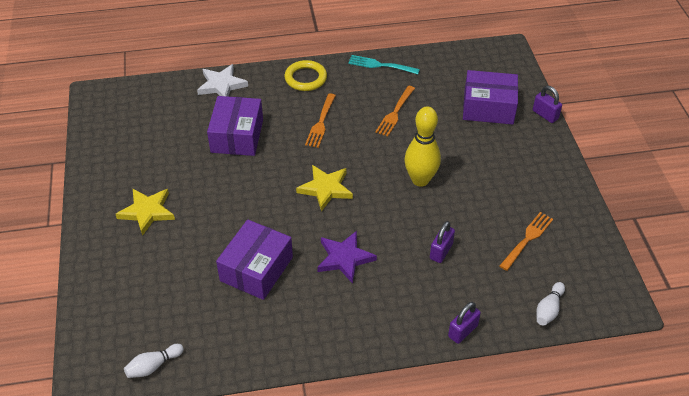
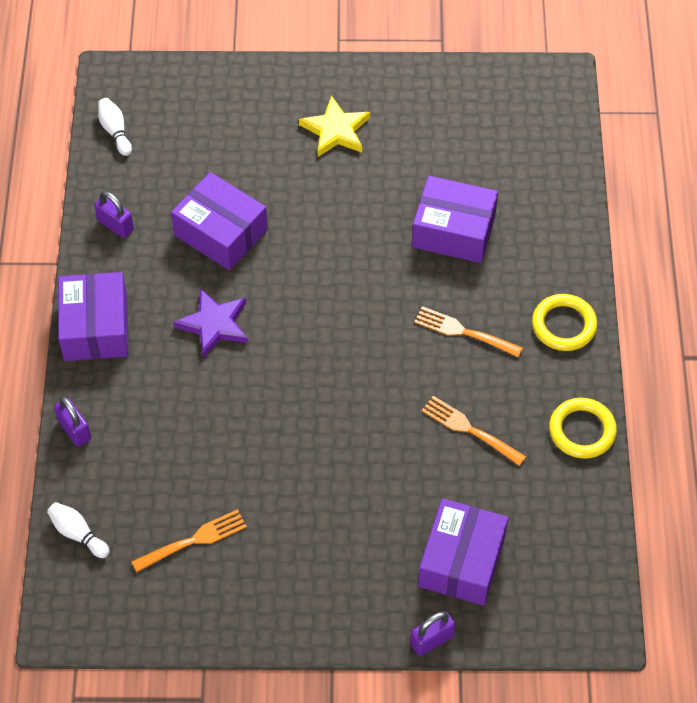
camera: 100 degrees right, 10 degrees up
(221, 85) = (562, 220): white star -> none
(325, 189) = (335, 320): yellow star -> none
(364, 337) = (96, 327): none -> purple box
(381, 65) = (582, 430): turquoise fork -> yellow ring
(420, 180) = (328, 435): yellow bowling pin -> none
(441, 251) = (199, 433): purple padlock -> purple padlock (115, 225)
(527, 240) = (193, 541): orange fork -> orange fork turned 75 degrees counterclockwise

